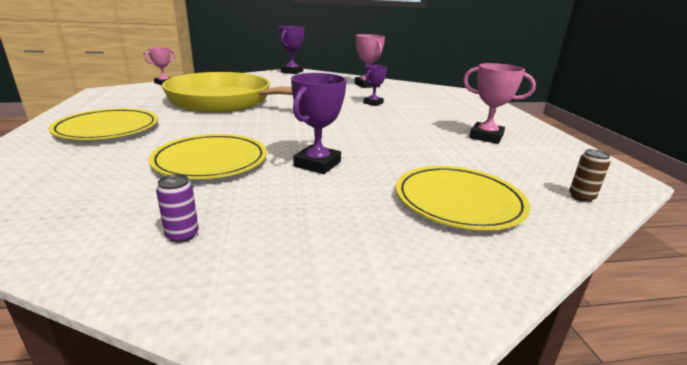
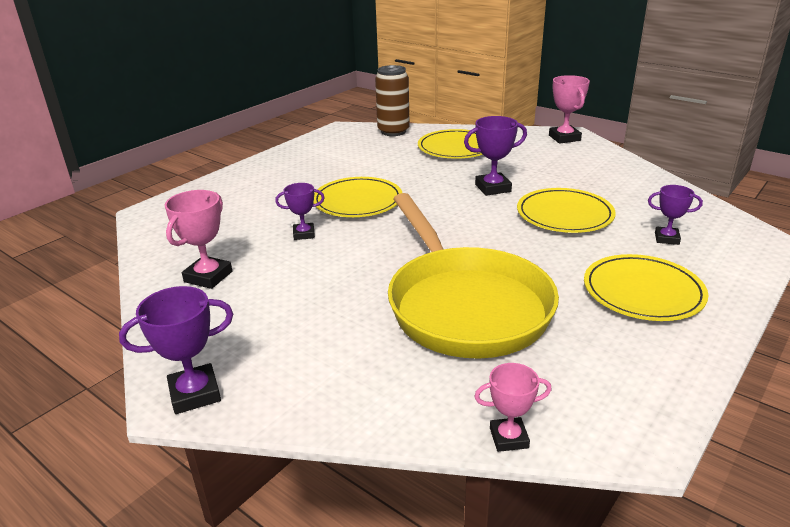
camera: 130 degrees left, 5 degrees up
(81, 169) = (666, 238): none -> purple trophy
(182, 235) = (611, 177): purple can -> none
(393, 123) = (357, 201): none -> yellow plate
(486, 137) = (329, 166): pink trophy -> pink trophy (564, 138)
(581, 197) = (393, 131): brown can -> brown can, size x2.22

